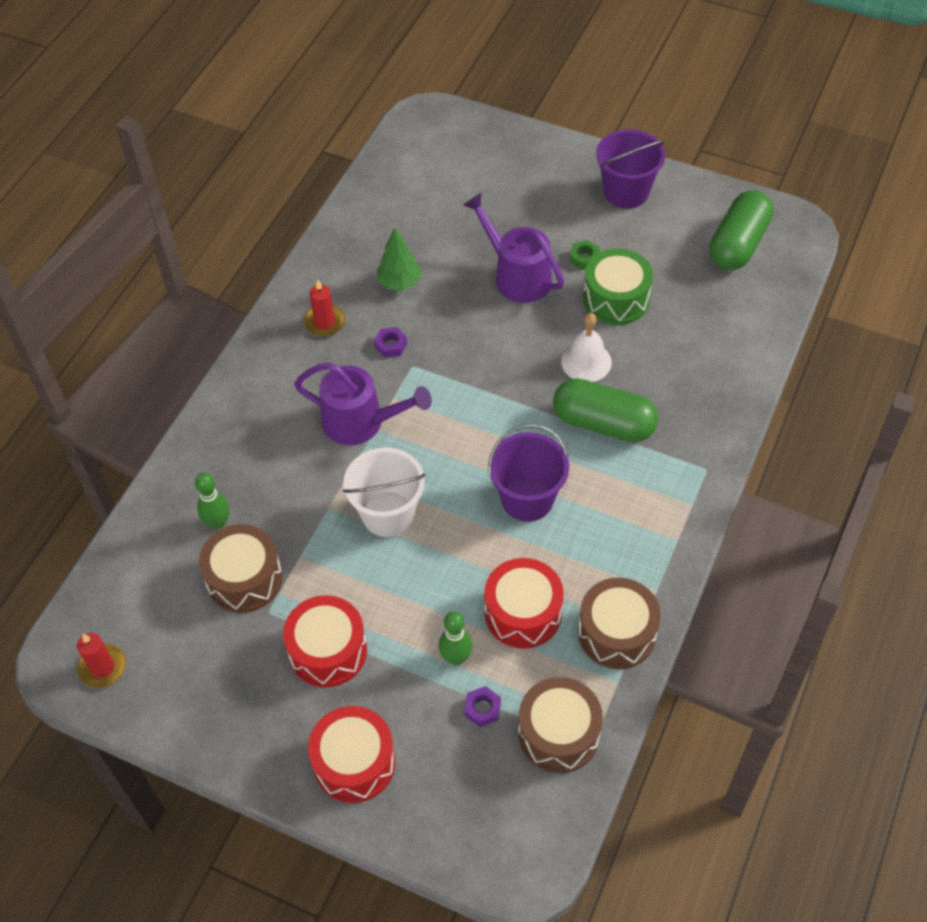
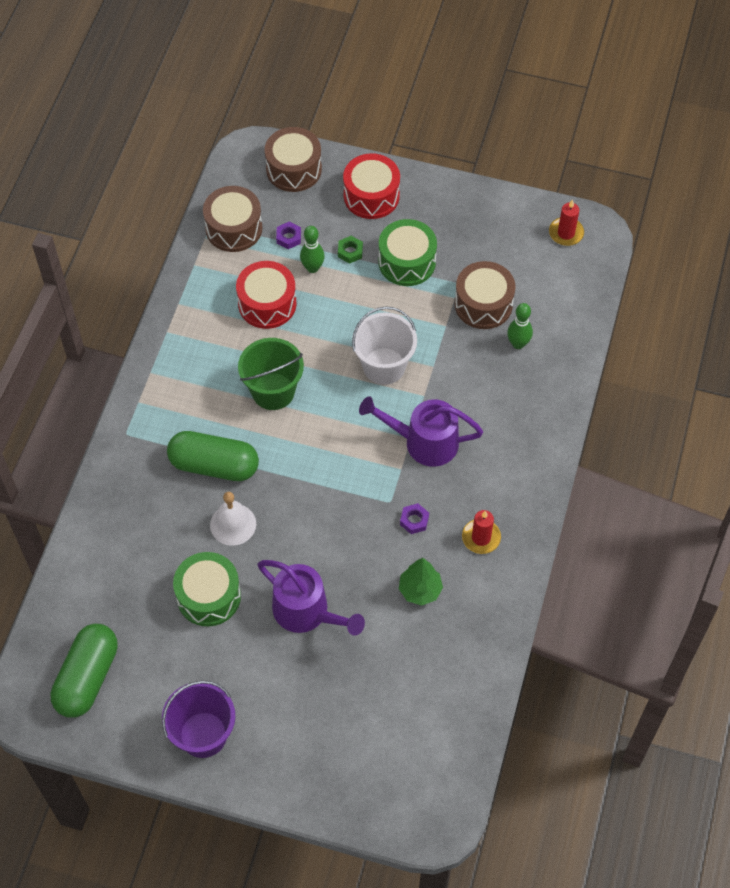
camera: 170 degrees right, 5 degrees up
(328, 651) = (407, 262): red drum -> green drum
(527, 499) = (273, 391): purple bucket -> green bucket
(584, 258) = (242, 642): green nut -> green nut (350, 252)
(616, 633) = (196, 298): brown drum -> brown drum (294, 169)

